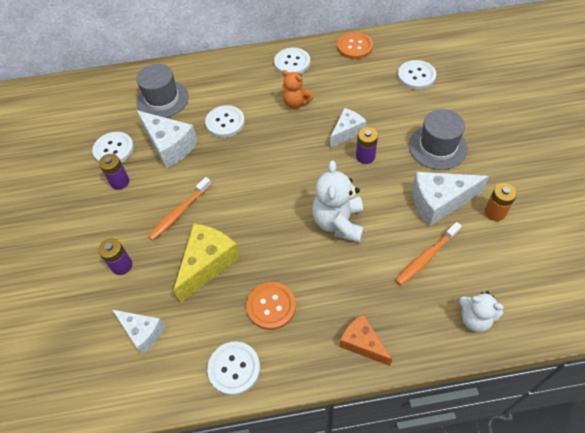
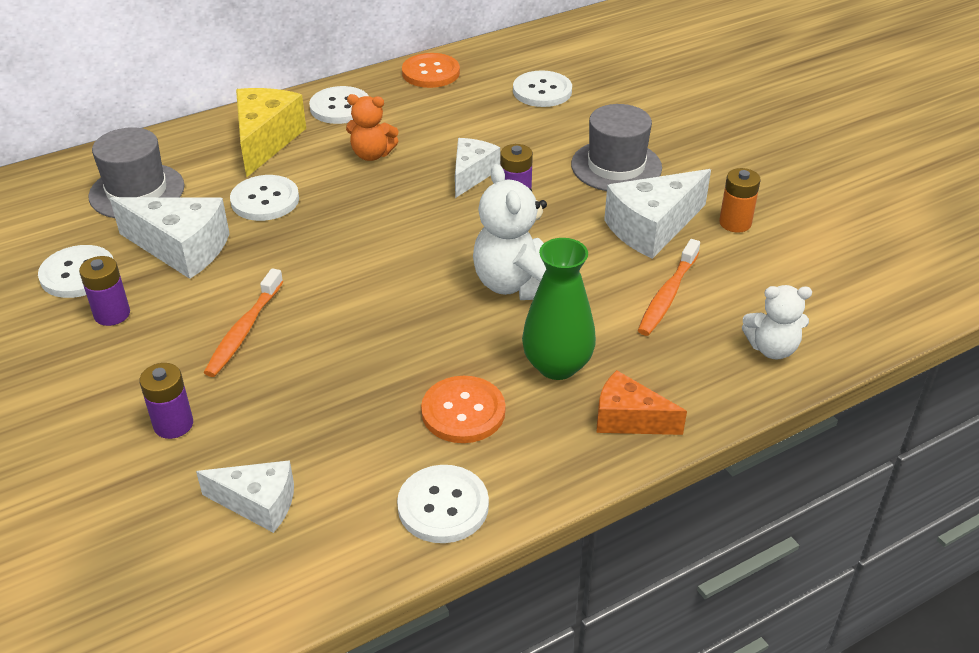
camera: 25 degrees left, 15 degrees down
(207, 264) = (328, 385): yellow cheese -> yellow cheese (265, 141)
(337, 290) = (557, 365): none -> green vase

